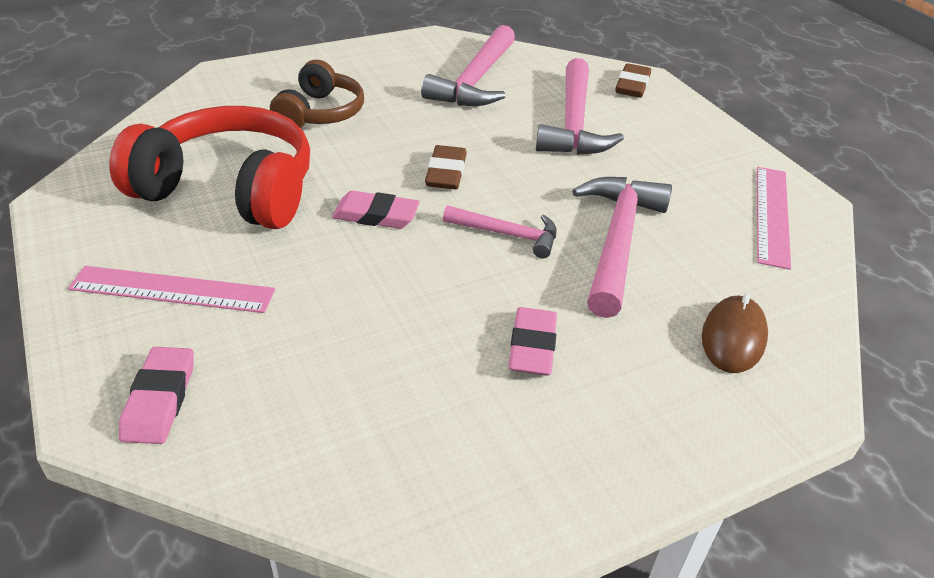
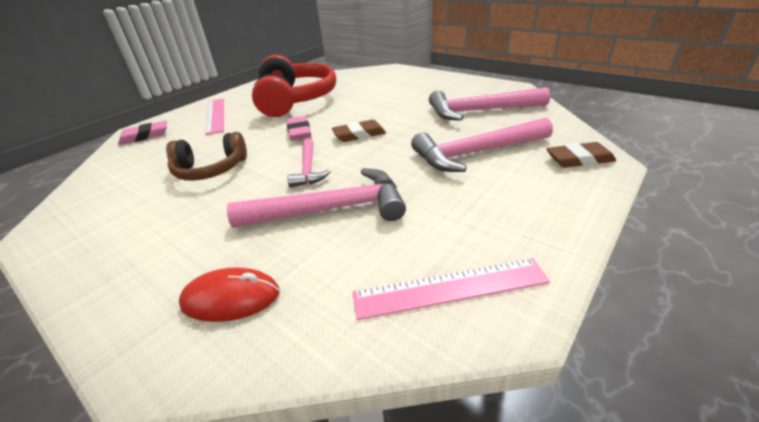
camera: 70 degrees right, 5 degrees down
(320, 113) = (382, 93): brown headphones -> brown headphones (211, 169)
(532, 346) = (197, 207): pink eraser -> none
(733, 337) = (231, 298): brown mouse -> red mouse

